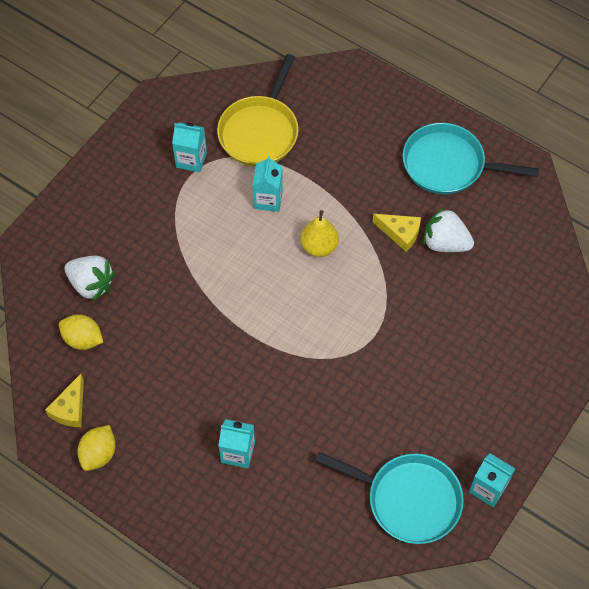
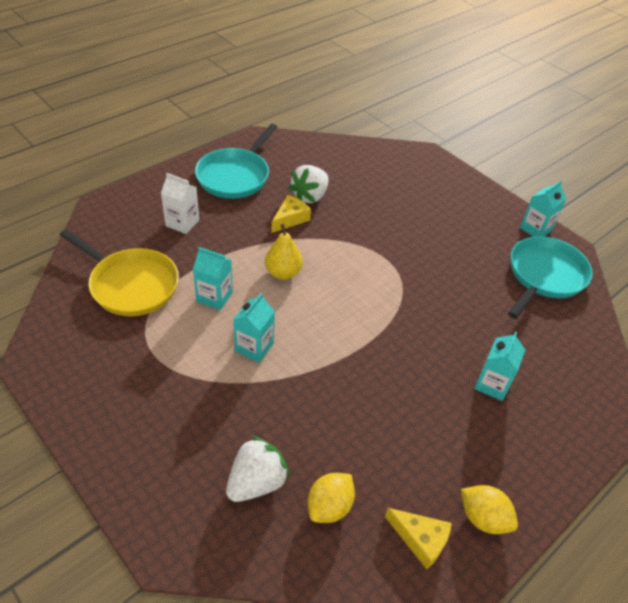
camera: 80 degrees left, 15 degrees down
(191, 159) = (133, 348): turquoise carton -> turquoise carton (254, 347)
(355, 142) = (182, 223): none -> white carton

